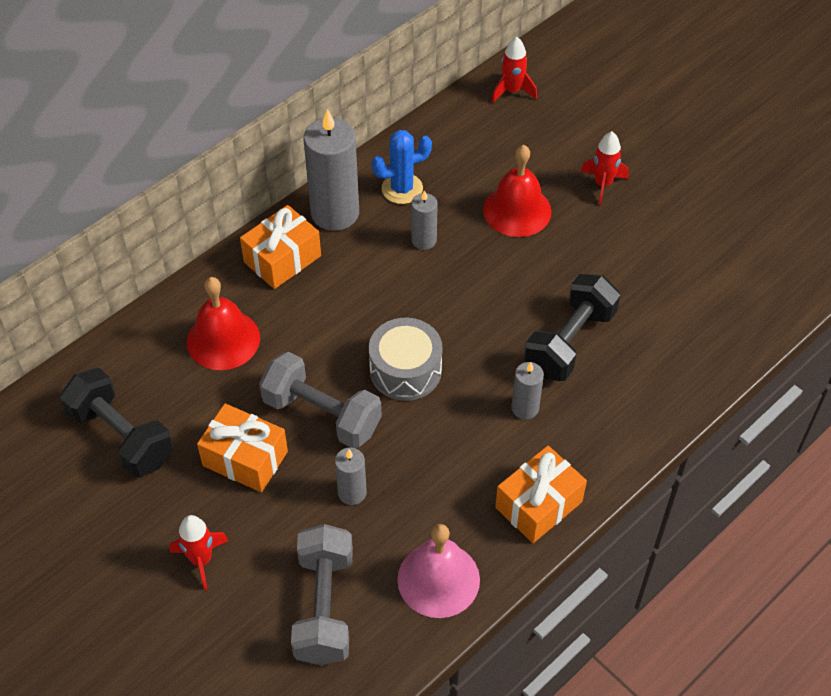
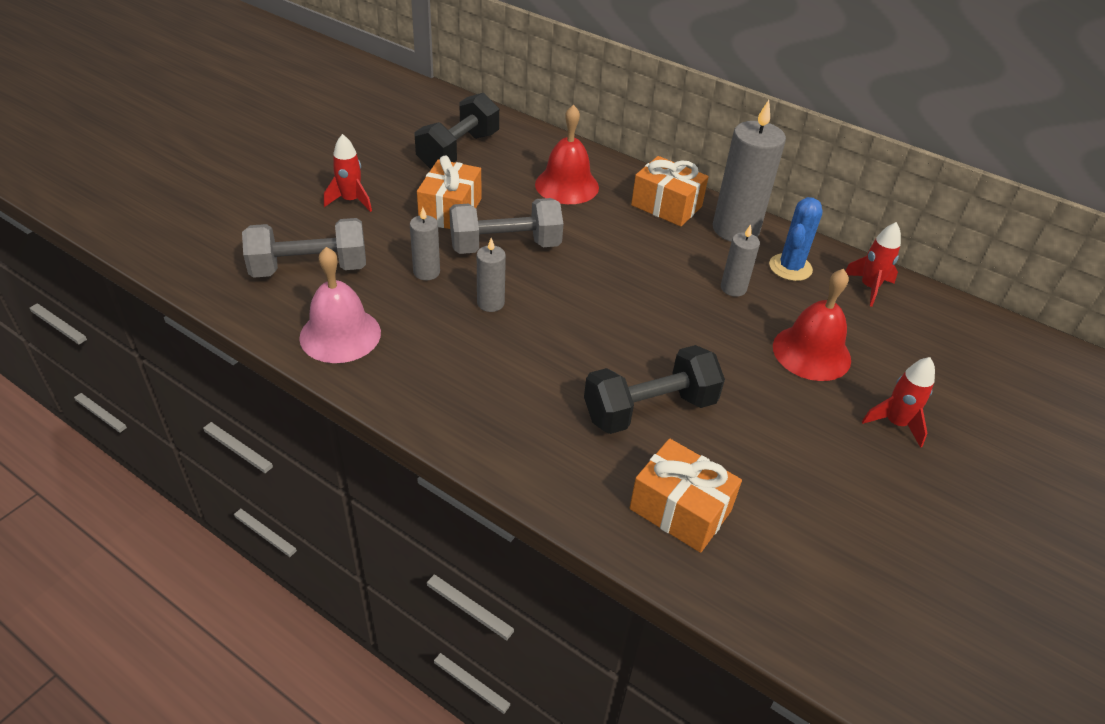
camera: 75 degrees right, 10 degrees down
(322, 415) = (505, 246): grey dumbbell -> grey dumbbell turned 60 degrees clockwise
(402, 189) = (790, 267): blue cactus -> blue cactus turned 60 degrees clockwise
(405, 370) = (570, 291): grey drum -> none
(512, 91) = (982, 335): red rocket -> red rocket (869, 287)
(525, 408) = (550, 379): grey candle -> grey candle (490, 303)
(538, 504) = (433, 399): orange gift -> orange gift (680, 510)
(569, 342) = (649, 409): black dumbbell -> black dumbbell turned 45 degrees counterclockwise

